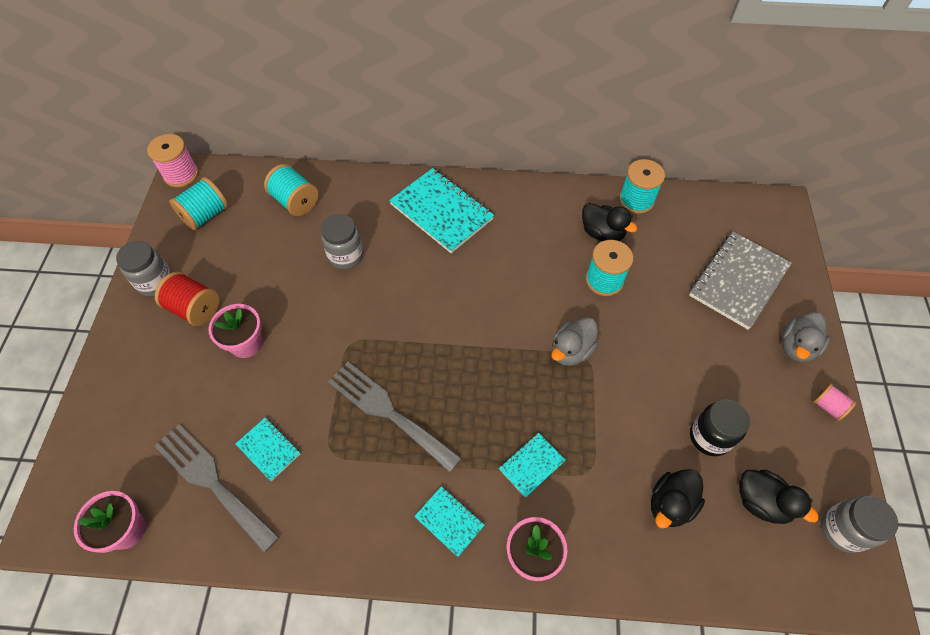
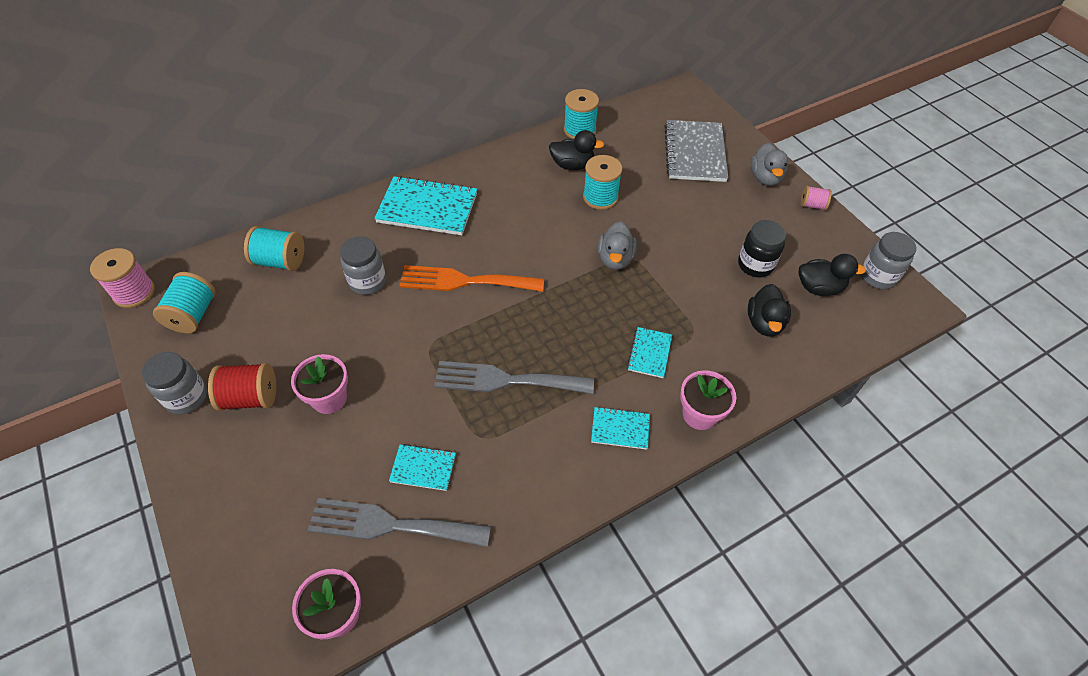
camera: 35 degrees left, 5 degrees down
(422, 298) = (464, 281): none -> orange fork

